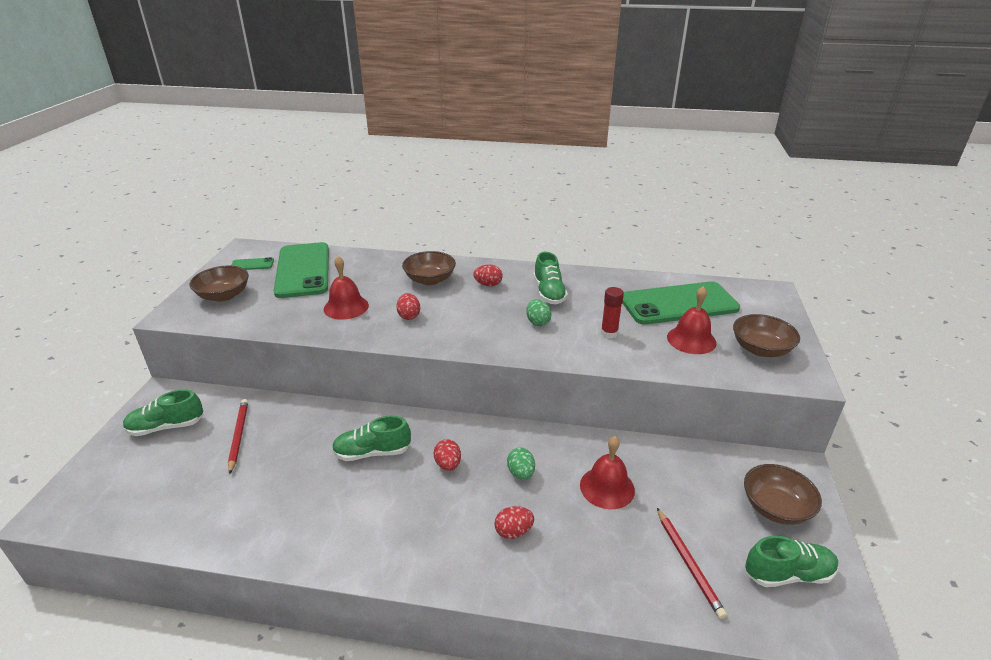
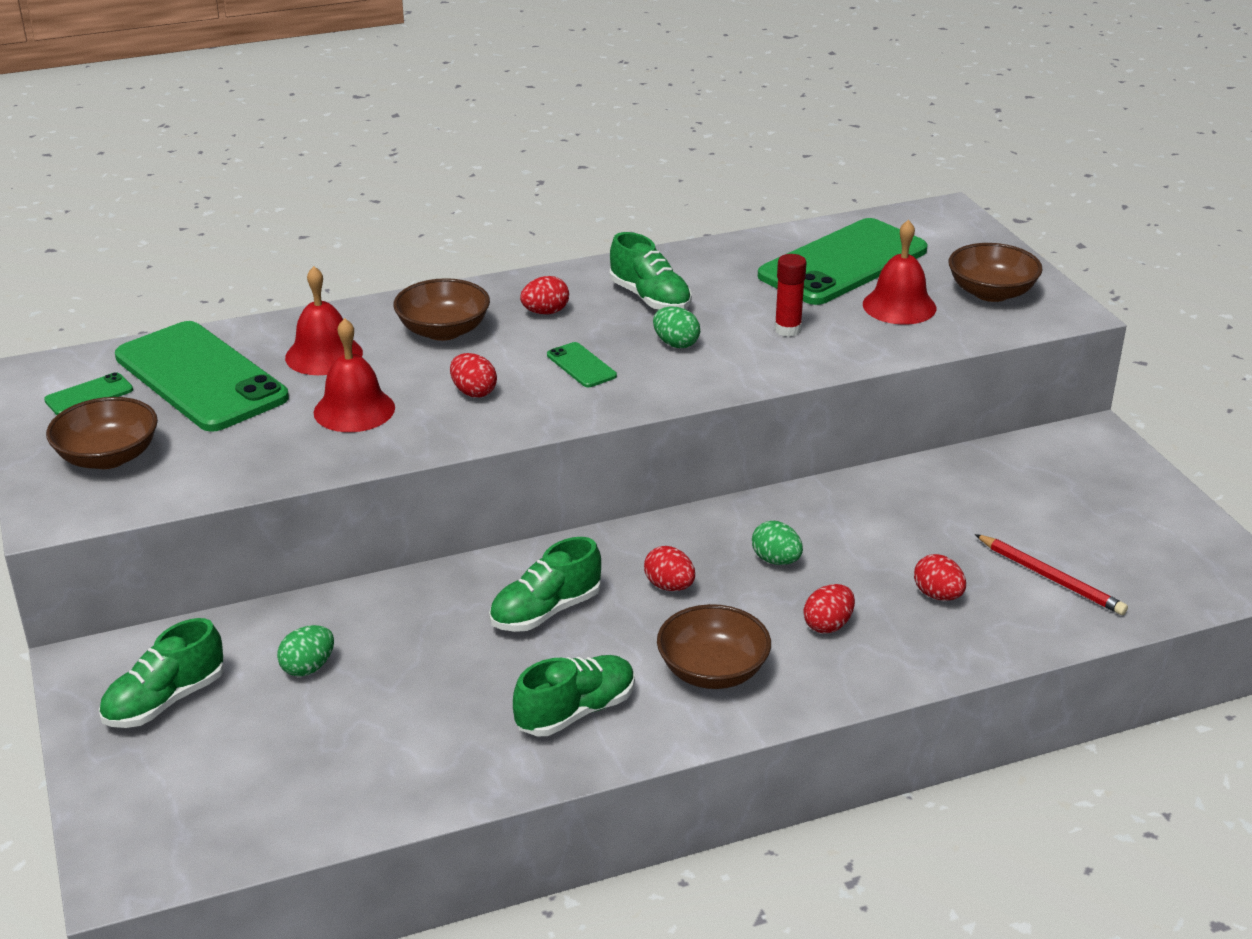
camera: 30 degrees left, 0 degrees up
(238, 436) = (308, 667): red pencil -> green egg
(476, 319) = (581, 365): none -> green phone
(600, 541) = (938, 595): none -> red egg
(607, 487) = (896, 536): red bell -> red bell (324, 355)
(775, 507) = (1100, 487): brown bowl -> brown bowl (712, 671)
(788, 574) = (1157, 548): green shoe -> green shoe (576, 712)

